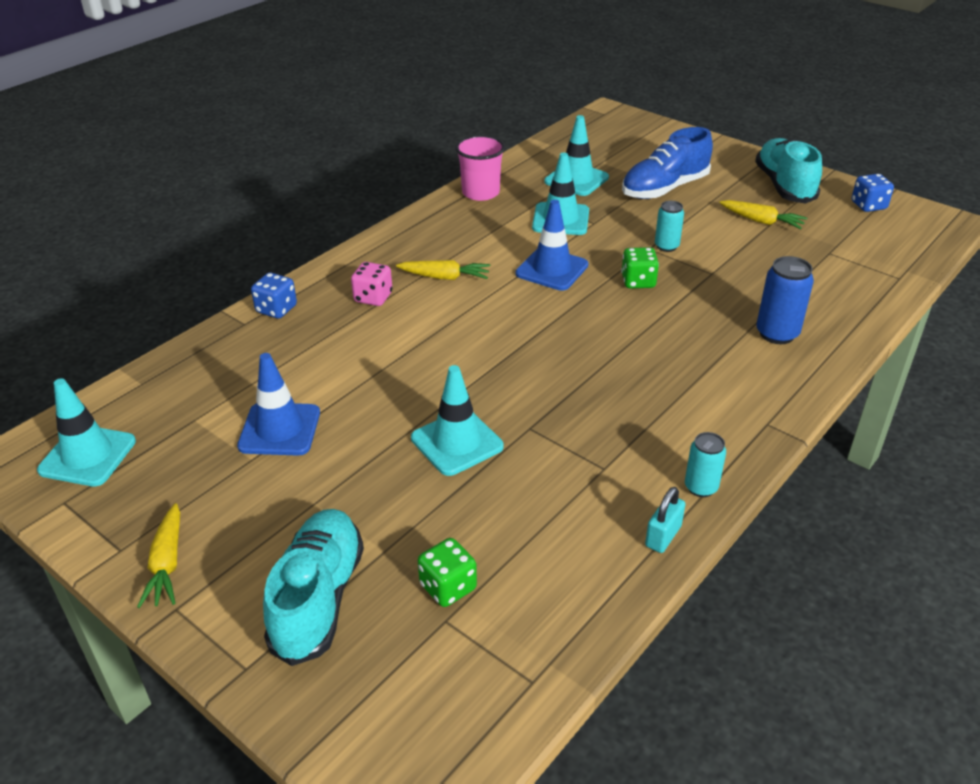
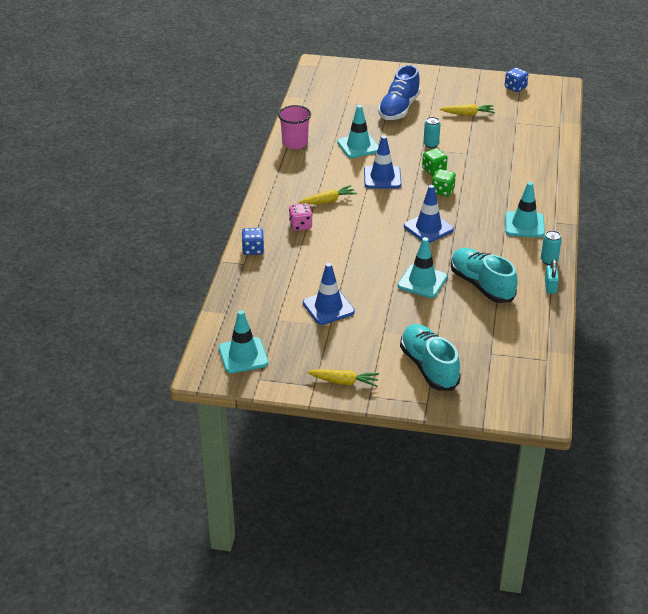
camera: 30 degrees left, 0 degrees up
(167, 563) = (344, 382): yellow carrot -> yellow carrot turned 45 degrees counterclockwise
(448, 587) = (479, 341): green dice -> green dice (443, 191)
(548, 362) = (428, 228): none -> blue traffic cone
(576, 179) = (343, 117): turquoise traffic cone -> turquoise traffic cone (524, 225)
(777, 334) = (525, 176): blue can -> none
(784, 186) = (462, 88): turquoise shoe -> turquoise shoe (481, 285)

